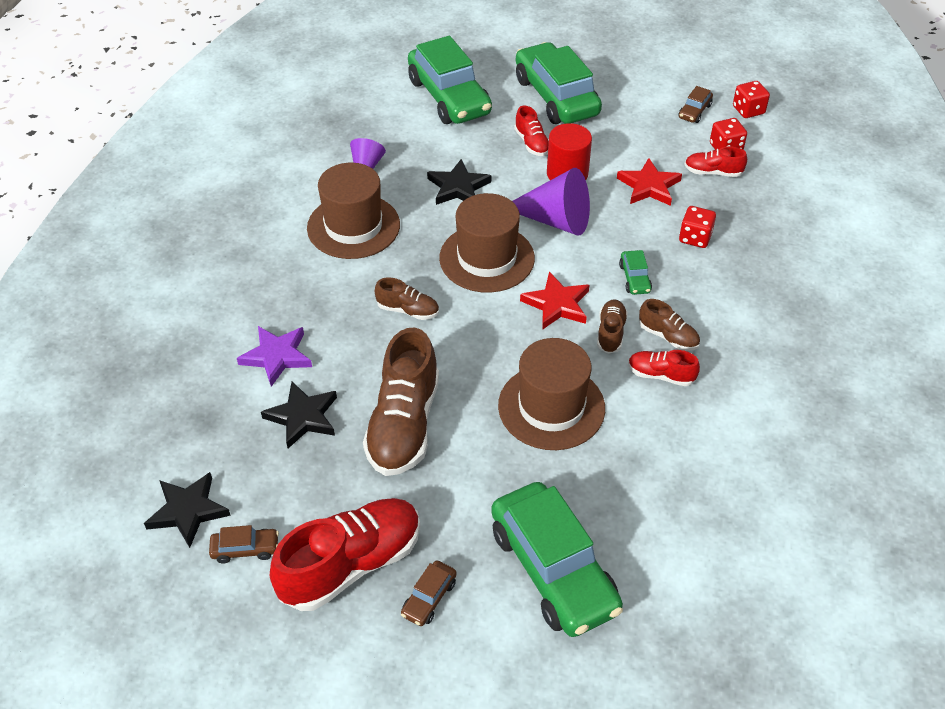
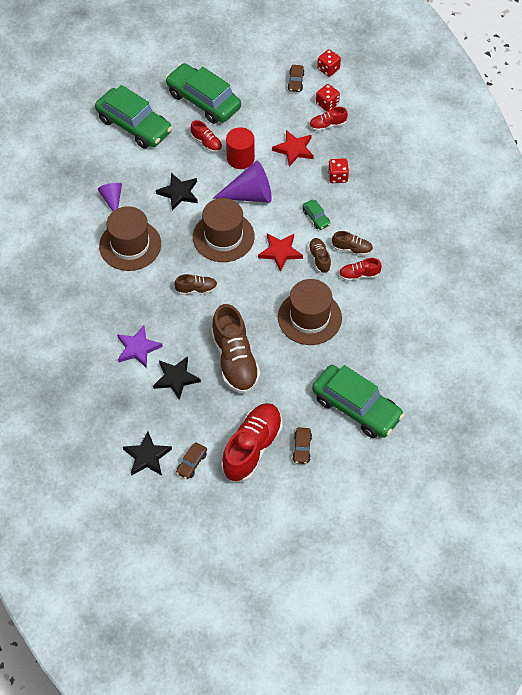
camera: 25 degrees left, 10 degrees up
(245, 549) = (192, 463): brown car -> brown car turned 150 degrees clockwise

